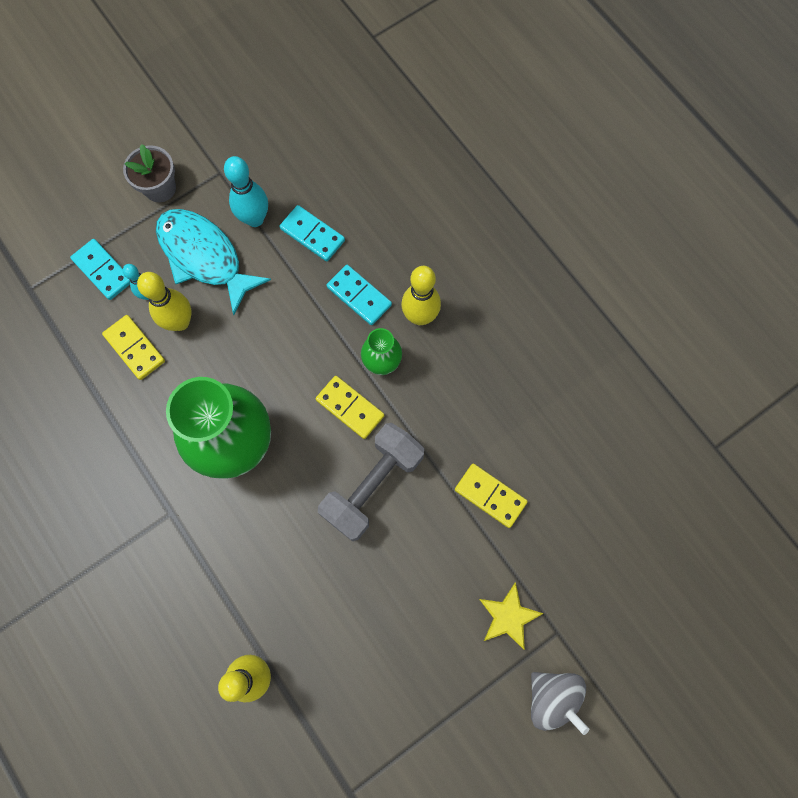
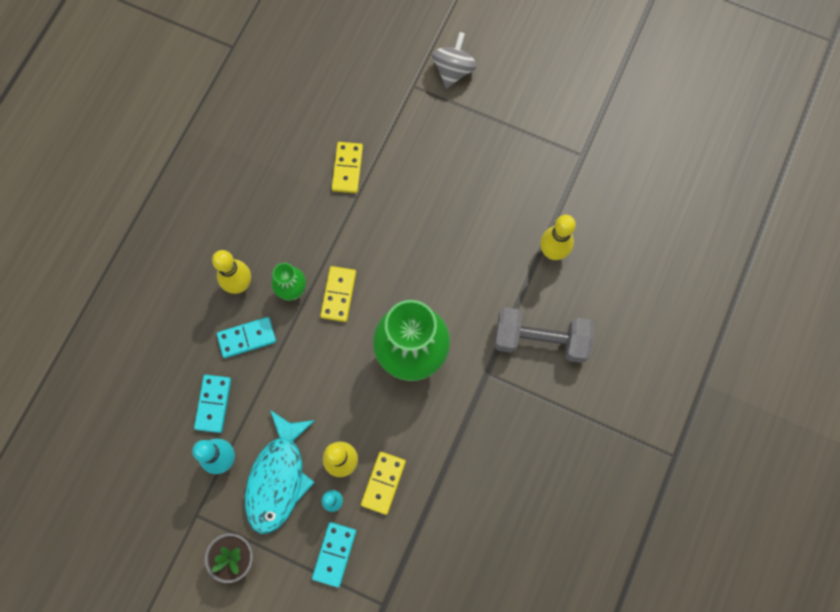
camera: 120 degrees left, 0 degrees up
(359, 296) = (247, 338): turquoise domino -> turquoise domino turned 60 degrees clockwise
(372, 485) = (385, 248): grey dumbbell -> grey dumbbell (540, 340)
(508, 616) = (420, 118): yellow star -> none

